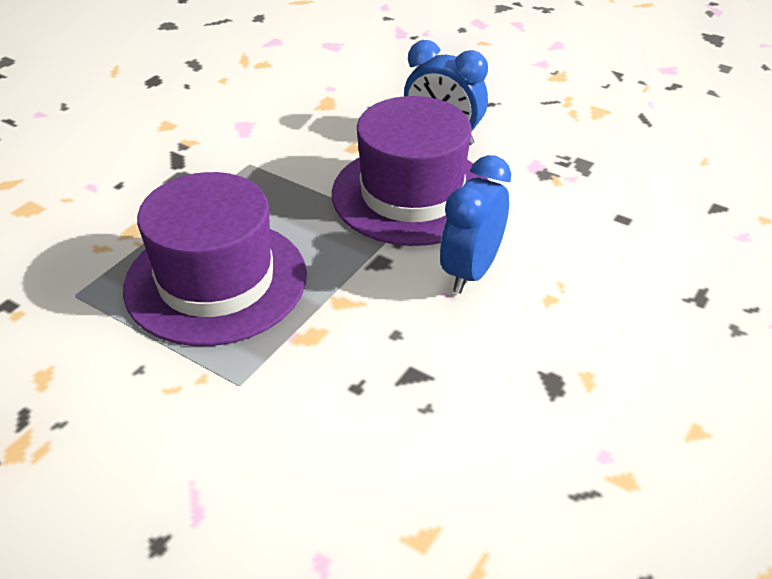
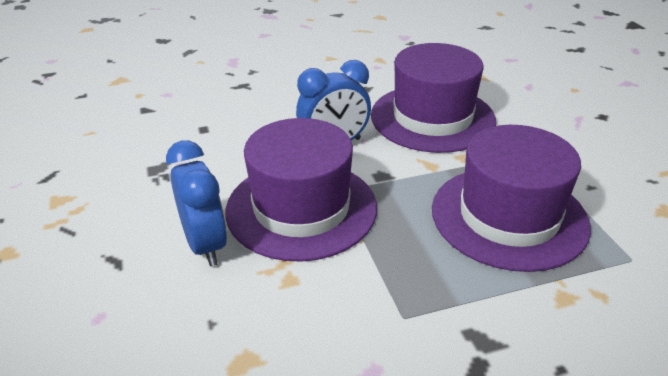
camera: 140 degrees left, 5 degrees down
(407, 380) = (432, 118): none -> purple hat

